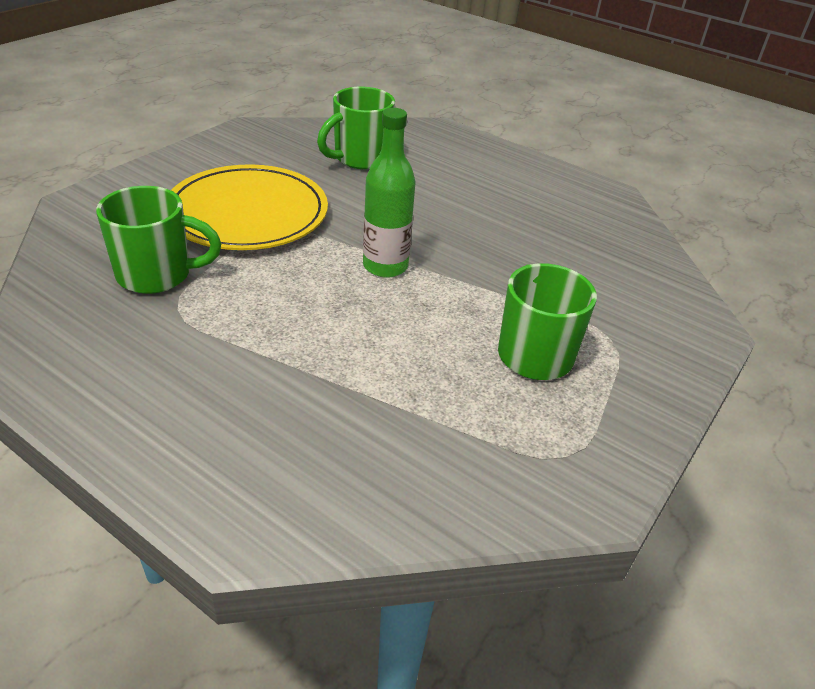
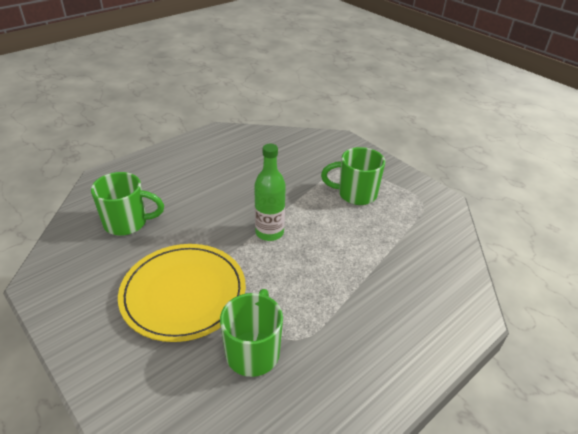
camera: 75 degrees left, 0 degrees up
(360, 158) = (127, 223): green mug -> green mug turned 60 degrees counterclockwise

